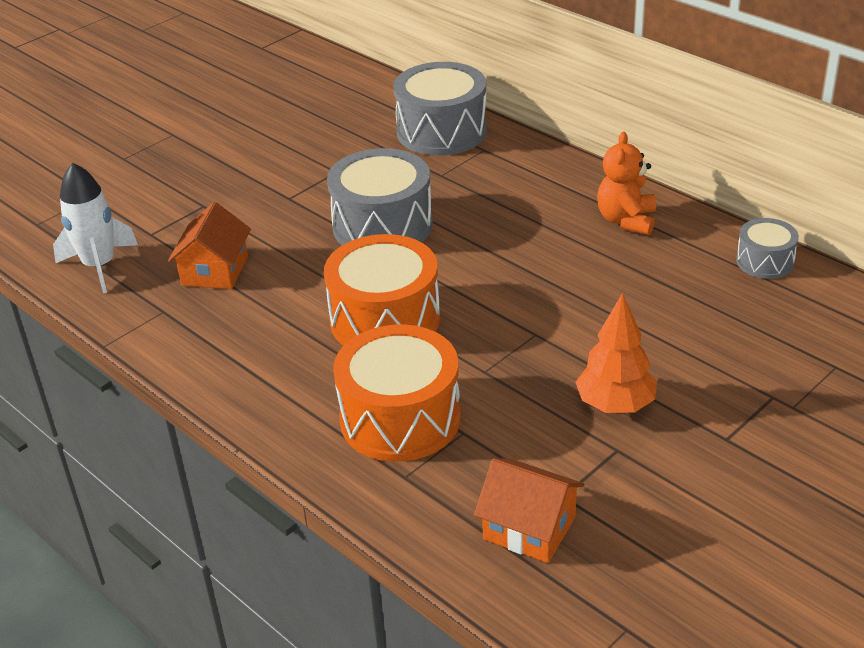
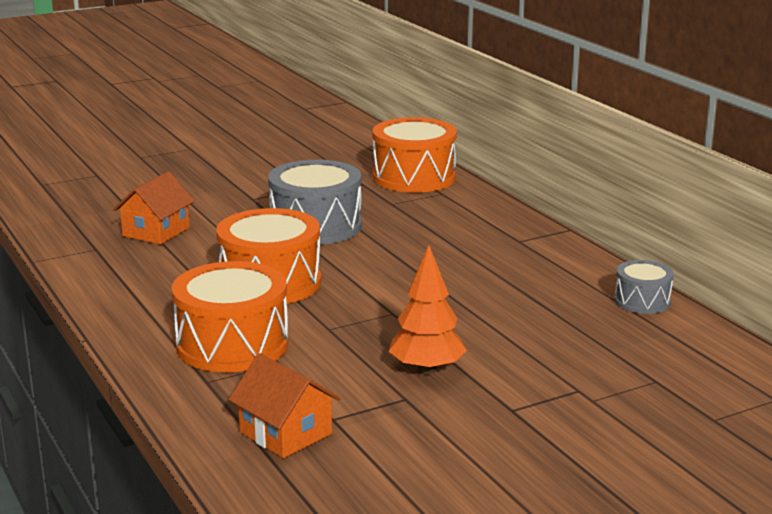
camera: 15 degrees right, 15 degrees down
(99, 266) = (69, 215): white rocket -> none
(442, 131) = (414, 177): grey drum -> orange drum
(626, 220) = (533, 255): orange teddy bear -> none

